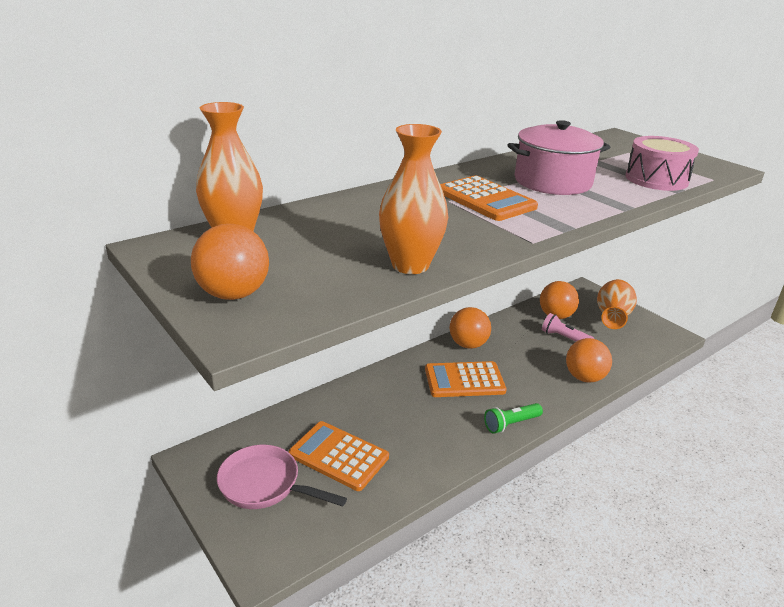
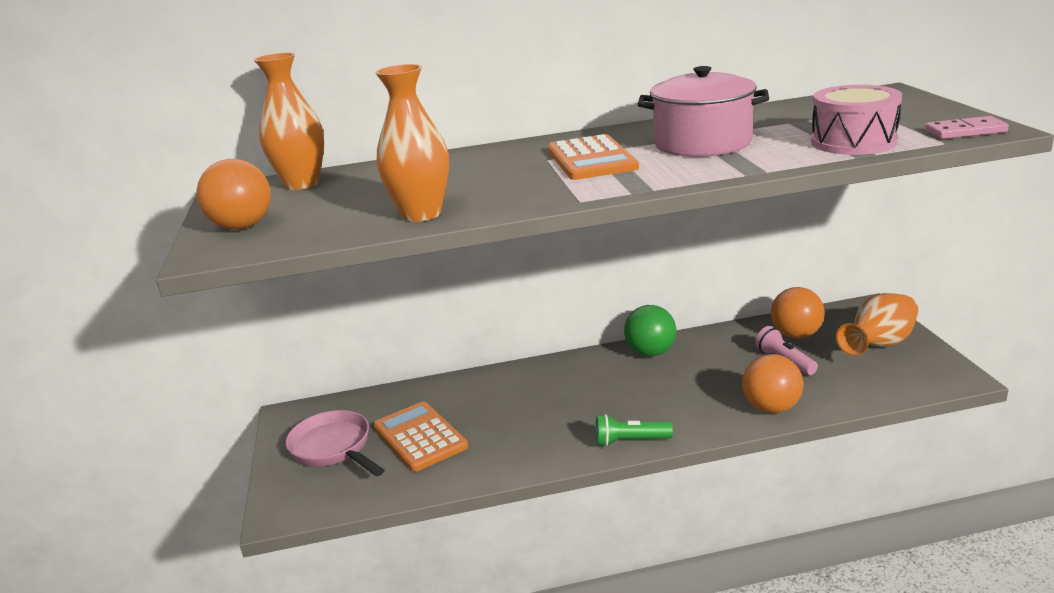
camera: 30 degrees right, 5 degrees down
(464, 380) = (613, 388): orange calculator -> none
(468, 344) = (651, 352): orange ball -> green ball
(713, 170) = (965, 131): none -> pink domino

